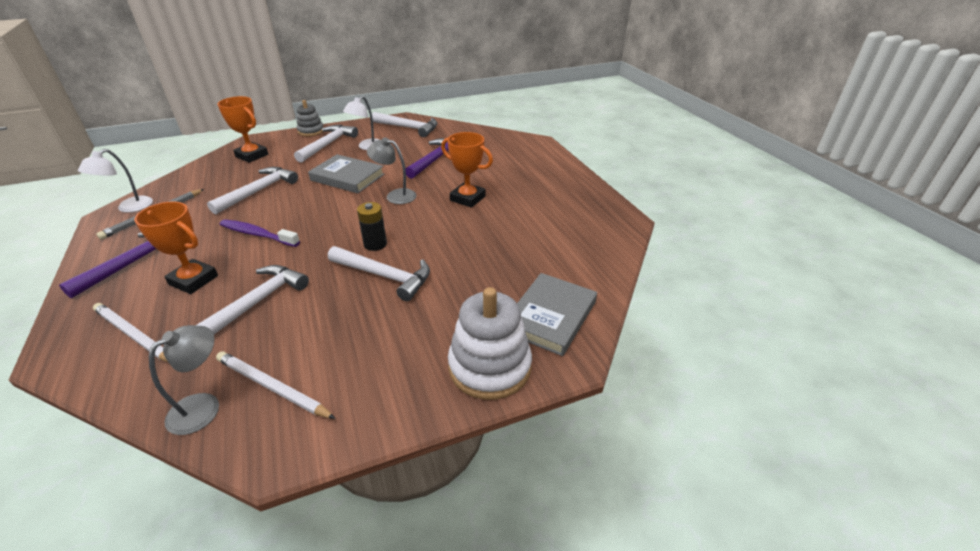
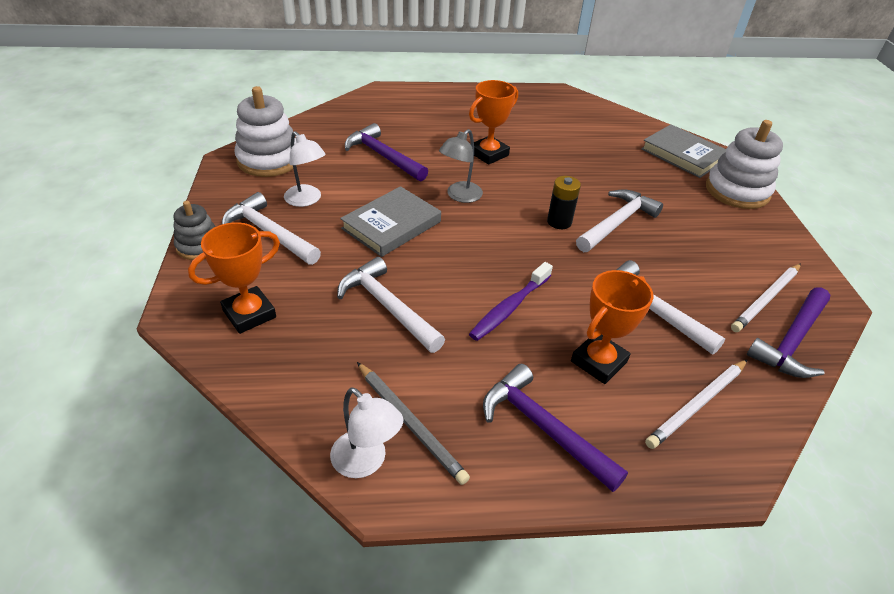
camera: 75 degrees left, 5 degrees up
(203, 406) = (791, 341): grey lamp -> purple hammer
(408, 128) = (269, 160): white hammer -> white stacking toy

